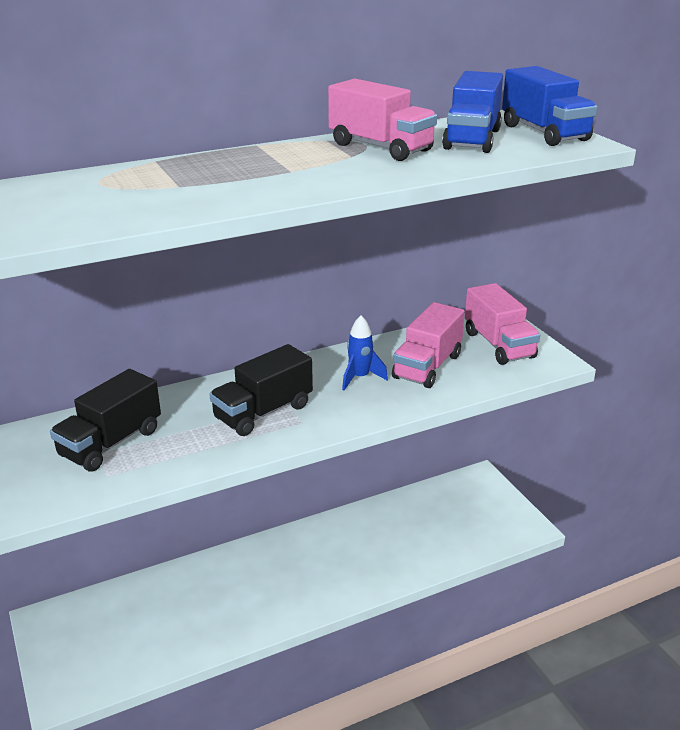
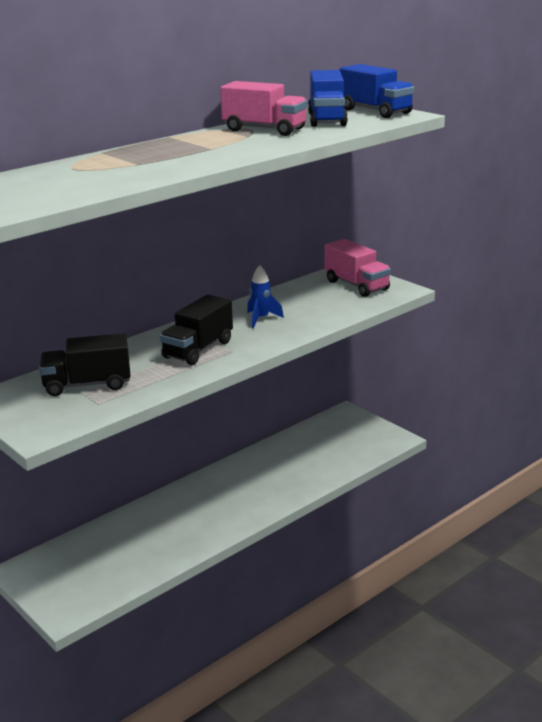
camera: 15 degrees left, 5 degrees down
(111, 443) = (87, 385): black truck -> black truck turned 60 degrees clockwise
(427, 366) = (309, 305): pink truck -> none

